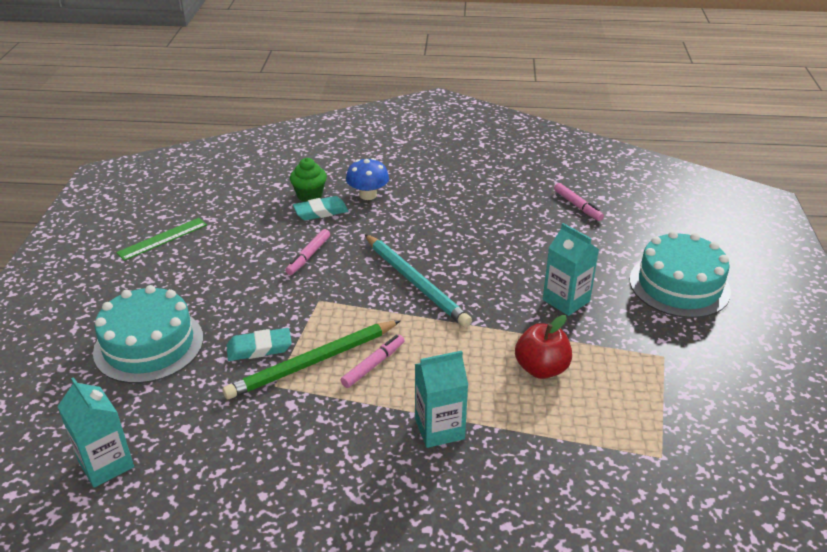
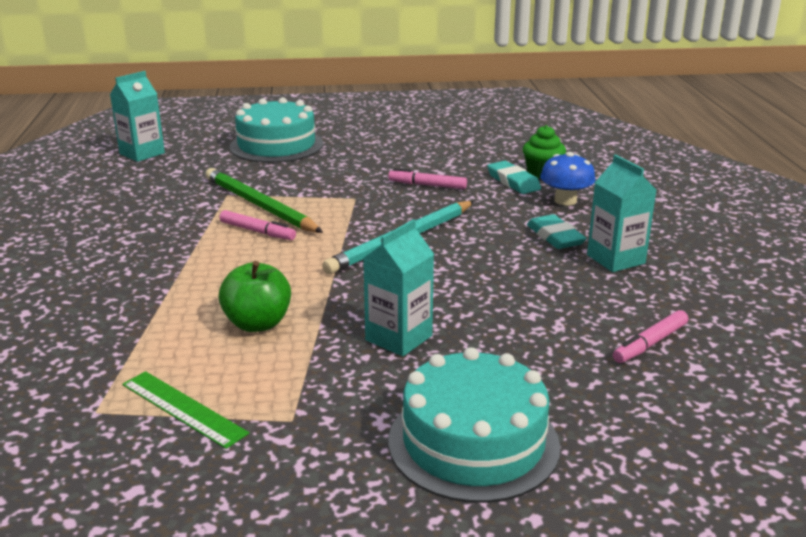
camera: 80 degrees right, 10 degrees down
(162, 238) = (426, 128): green ruler -> green ruler (183, 408)
(259, 348) = (277, 182): turquoise eraser -> turquoise eraser (555, 236)
(439, 429) = (163, 270): turquoise carton -> turquoise carton (615, 259)
(541, 368) = (257, 324): red apple -> green apple

